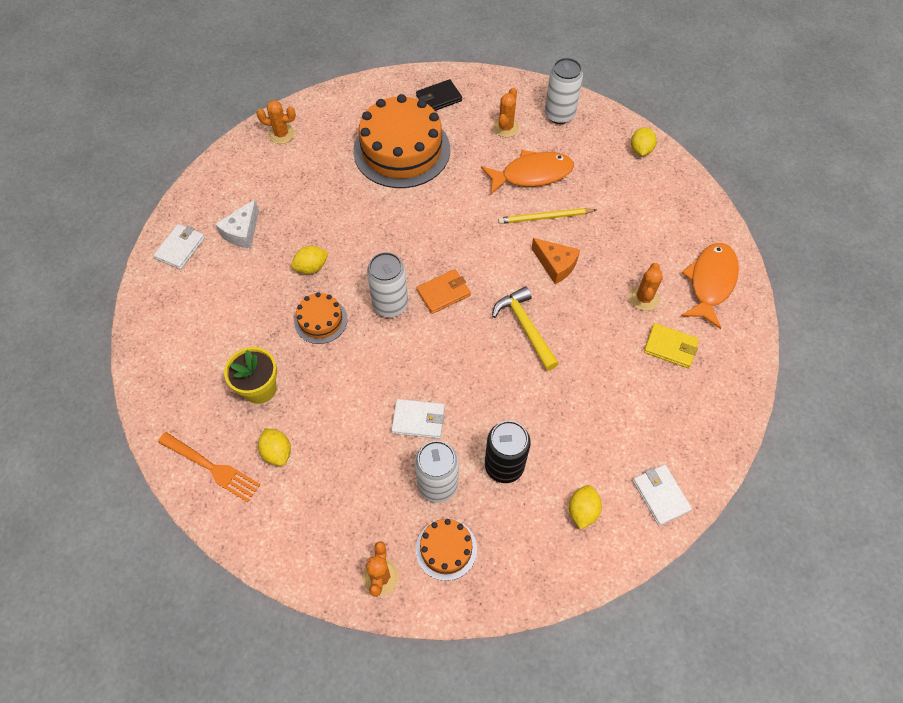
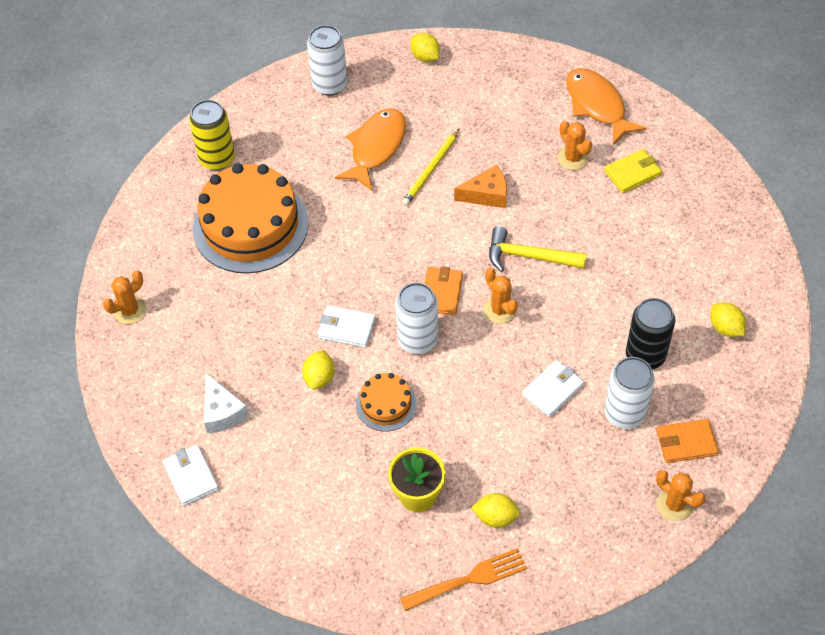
camera: 50 degrees left, 5 degrees down
(438, 98) = (217, 159): black wallet -> yellow can
(446, 549) = (686, 442): orange cake -> orange wallet
(505, 128) = (304, 132): orange cactus -> orange cactus (500, 310)
(660, 495) = (752, 269): white wallet -> white wallet (346, 328)

